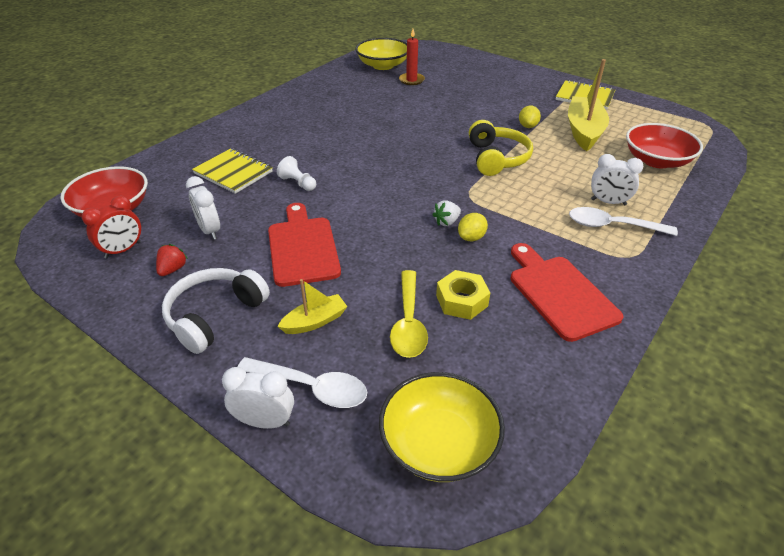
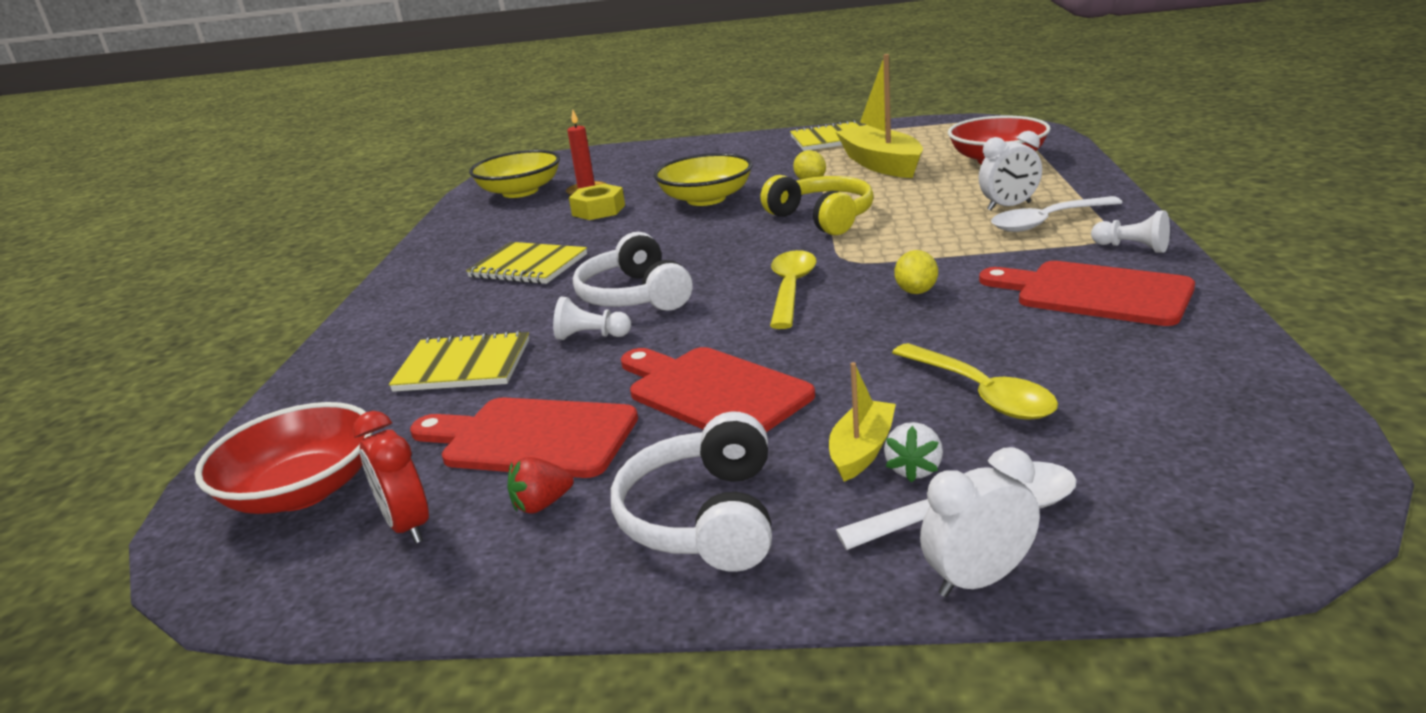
camera: 30 degrees left, 15 degrees down
(123, 250) = (407, 526): red clock -> red clock turned 135 degrees clockwise
(173, 269) = (542, 504): red strawberry -> red strawberry turned 105 degrees counterclockwise
(209, 230) = (531, 438): white clock -> red cutting board
(326, 122) = (528, 266): none -> yellow notebook
(345, 167) = (634, 296): none -> white headphones
(416, 201) = (791, 289): none -> yellow spoon
(439, 443) = (1213, 475): yellow bowl -> yellow bowl (706, 199)
(446, 222) = (862, 291): white strawberry -> white strawberry (914, 469)
(462, 300) = (1005, 346): yellow nut -> yellow nut (598, 210)
(632, 273) = (1132, 247): none -> white pawn

